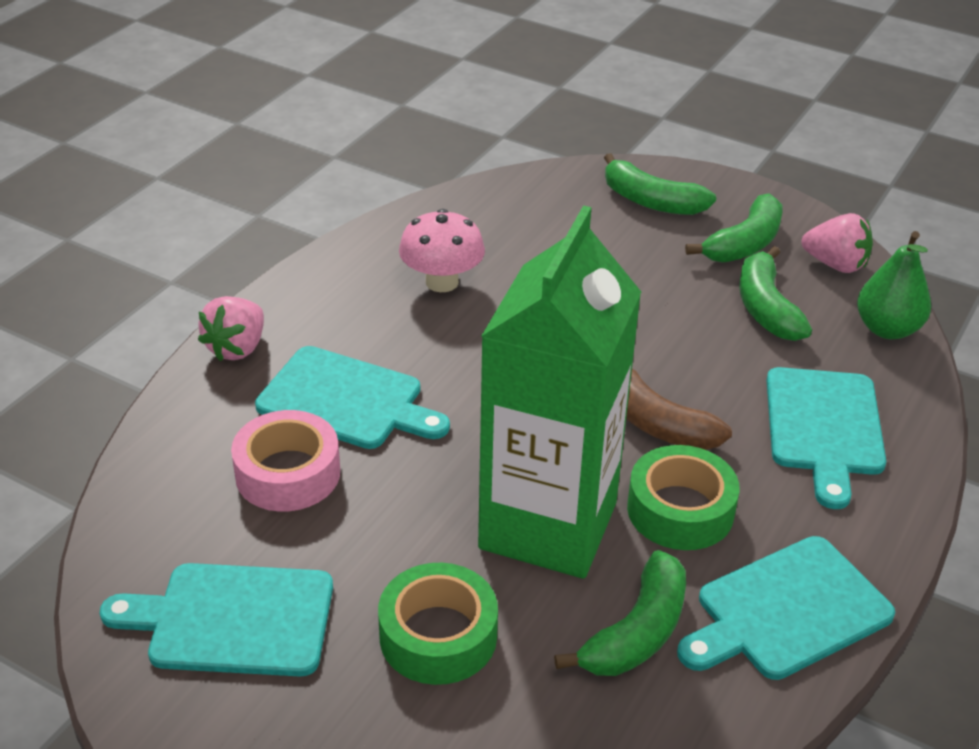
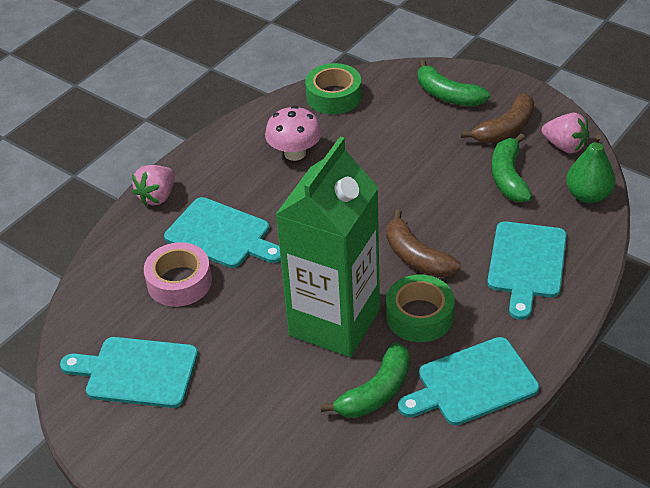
camera: 10 degrees right, 5 degrees up
(438, 636) = (256, 388): green tape -> green tape (334, 96)
(744, 243) = (505, 129): green banana -> brown banana

